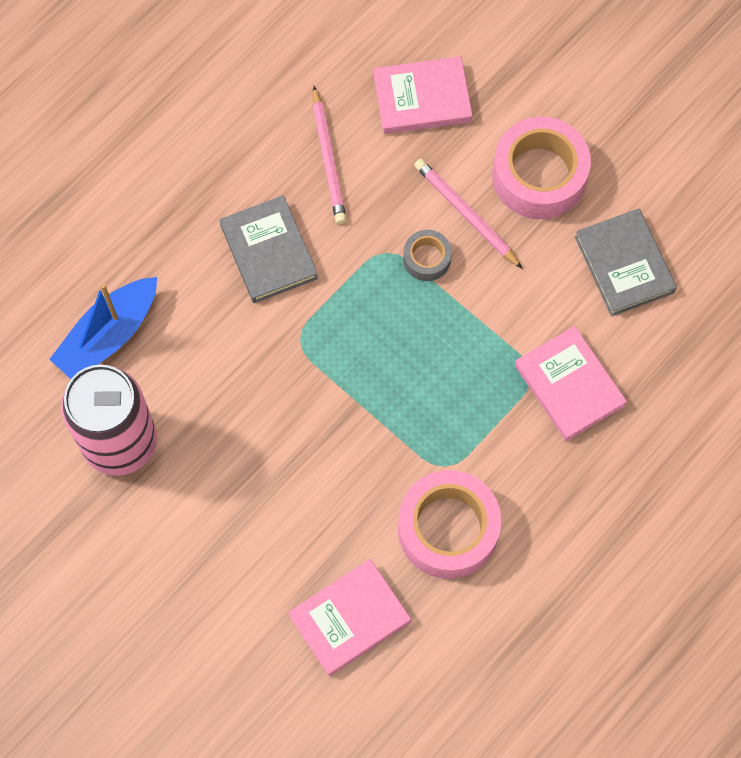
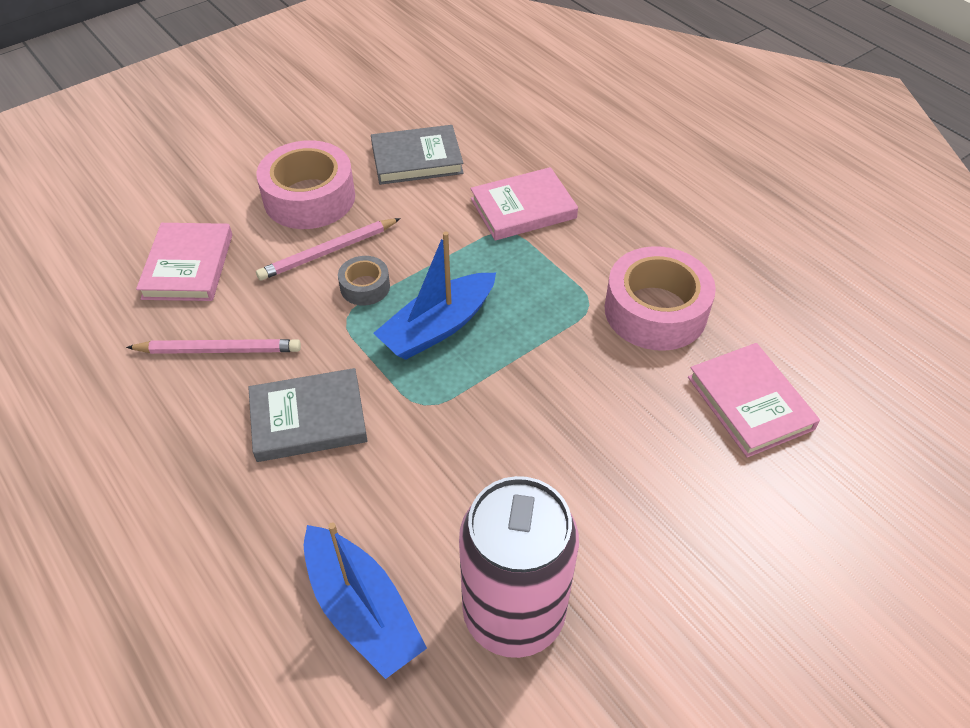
camera: 80 degrees left, 20 degrees down
(389, 334) = (438, 327): none -> blue boat

